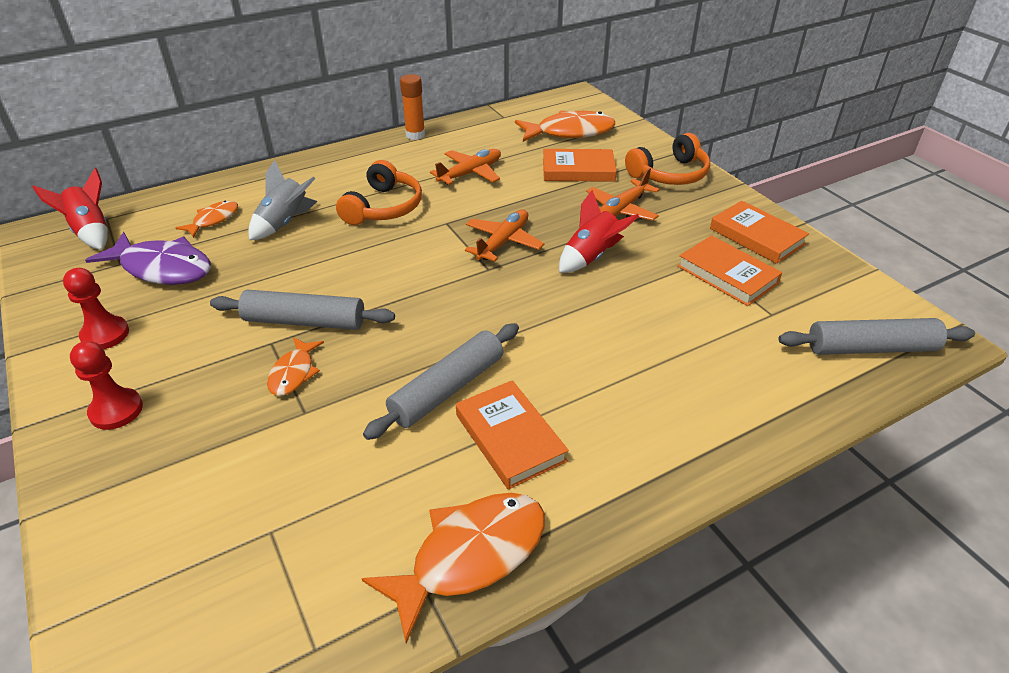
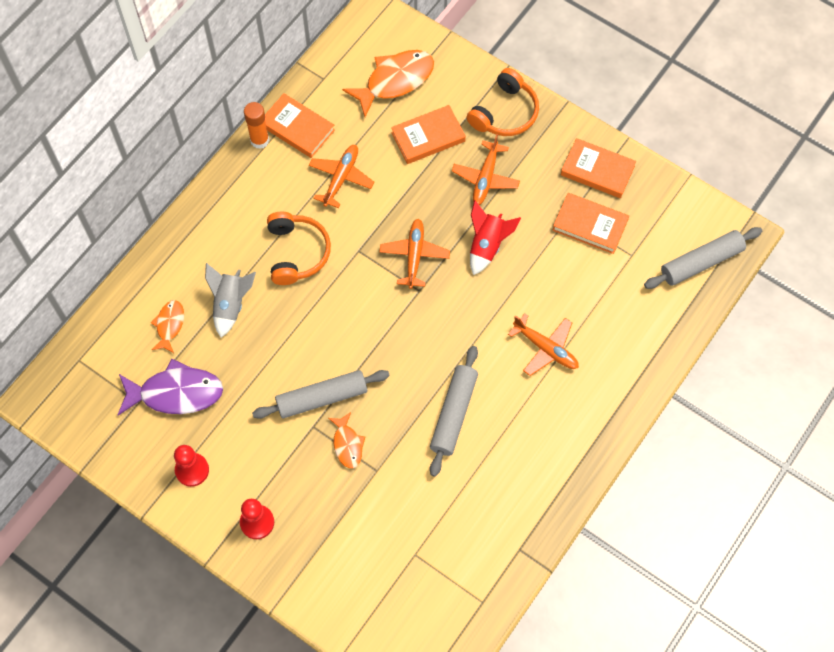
camera: 25 degrees left, 25 degrees up
(91, 232) = (82, 380): red rocket -> none
(470, 556) = (529, 519): orange fish -> none
(510, 438) = (511, 434): orange book -> orange book (297, 128)
(611, 365) = (545, 348): none -> orange plane

